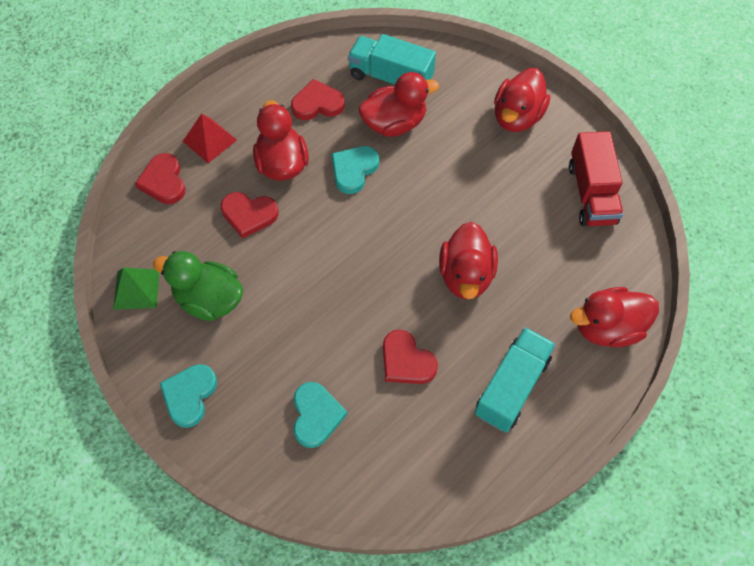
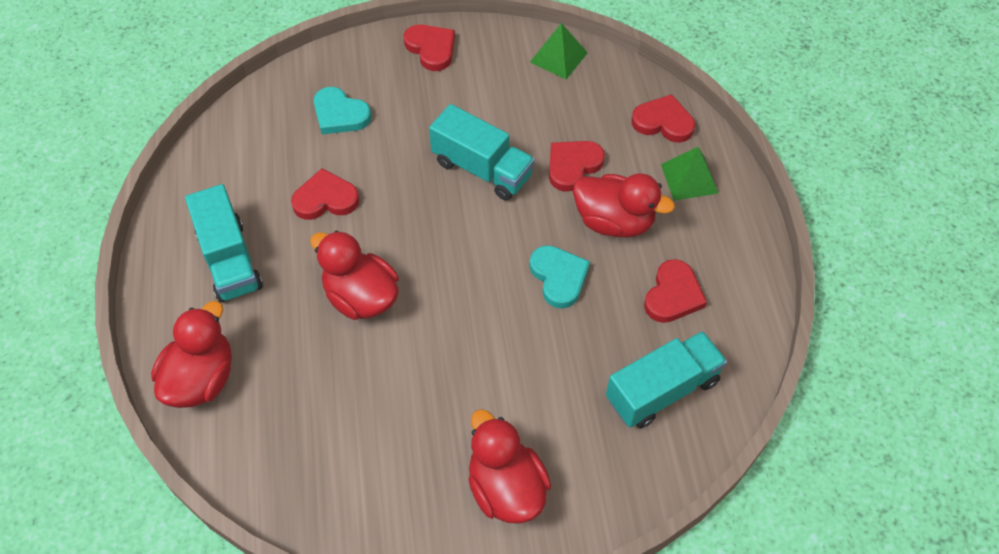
camera: 125 degrees right, 5 degrees down
(189, 395) = (431, 49): turquoise heart -> red heart
(209, 140) = (689, 178): red pyramid -> green pyramid
(209, 299) = (507, 98): green duck -> none
(295, 271) = (482, 169): none -> turquoise truck
(394, 123) = (592, 352): red duck -> none
(591, 193) = (345, 487): red truck -> none

